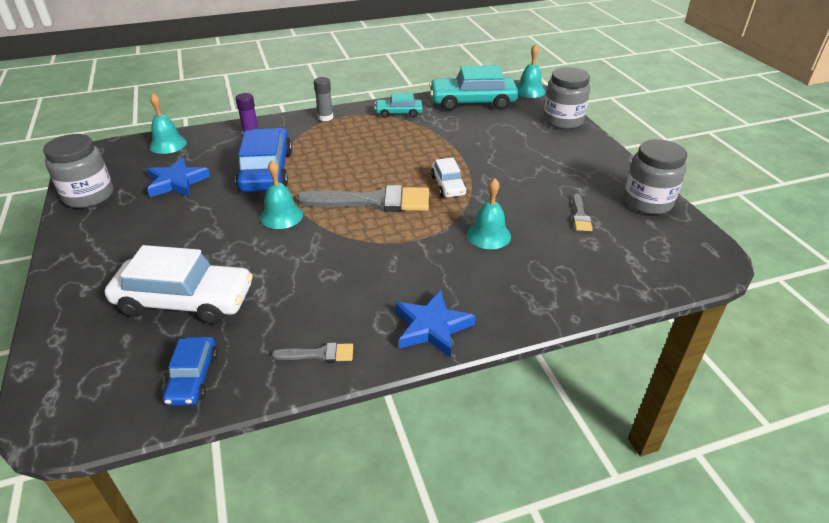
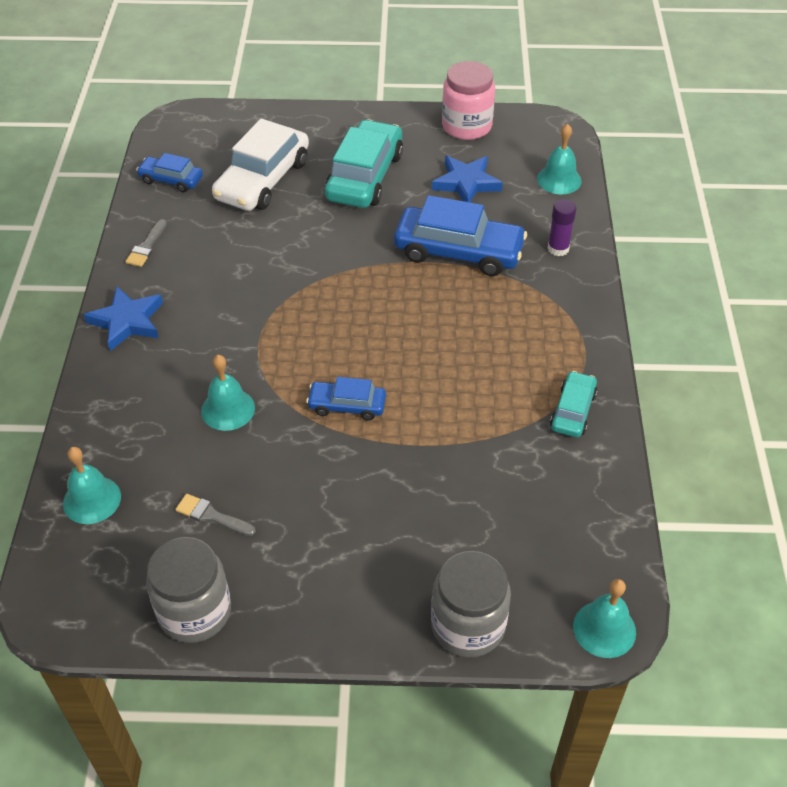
camera: 110 degrees right, 10 degrees up
(89, 196) = (466, 126): grey jar -> pink jar
(281, 216) = (358, 251): turquoise bell -> turquoise bell (92, 499)
(325, 117) = (585, 326): grey glue stick -> none
(373, 201) = (347, 328): grey brush -> none
(448, 185) = (347, 405): white car -> blue car
(472, 102) = (581, 520): turquoise car -> turquoise car (364, 176)

